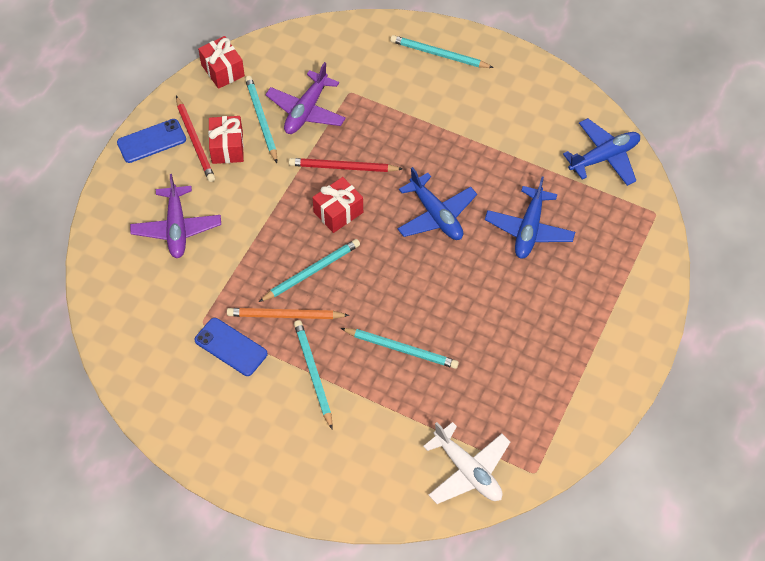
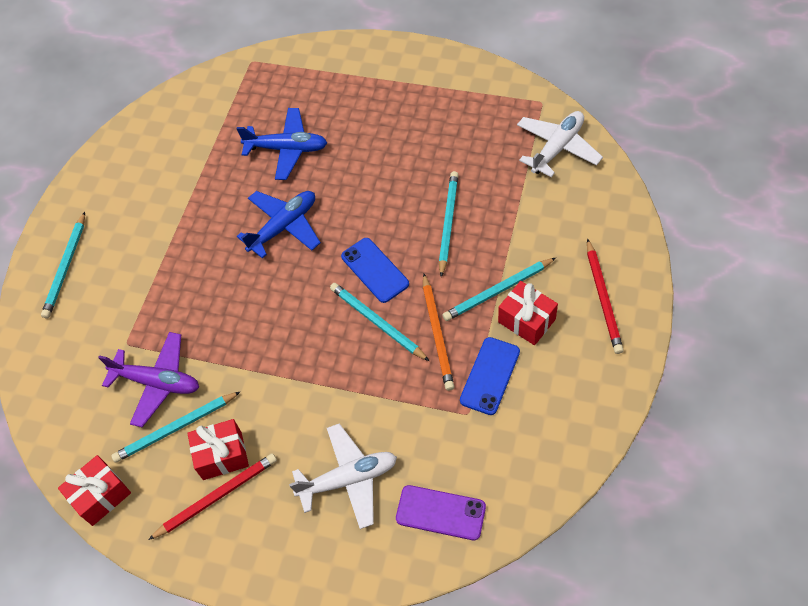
camera: 95 degrees left, 0 degrees up
(126, 285) = (440, 513): none -> purple phone
(151, 141) = (223, 551): blue phone -> blue phone (375, 270)
(177, 228) = (348, 479): purple plane -> white plane
(338, 212) = (296, 315): red gift -> red gift (526, 320)
(343, 167) = (235, 325): red pencil -> red pencil (603, 298)
(604, 157) = (192, 106): blue plane -> none

